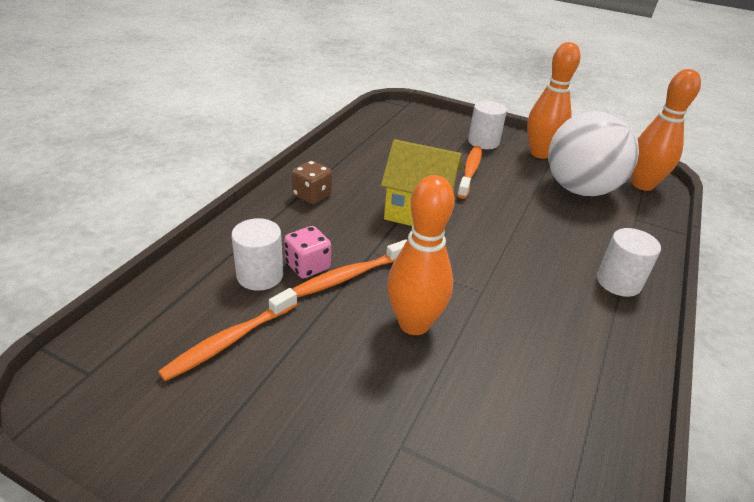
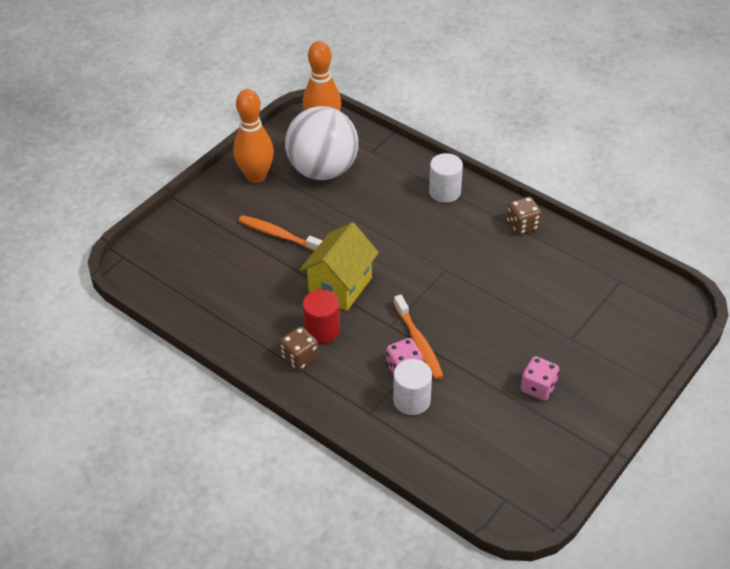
camera: 75 degrees left, 10 degrees up
(229, 341) = (481, 419): orange toothbrush -> none
(290, 403) = (538, 387): none -> pink dice
(352, 206) = (322, 330): none -> red cylinder
(414, 324) = (475, 314): orange bowling pin -> none
(483, 142) = (224, 211): white cylinder -> none
(612, 368) = (522, 225): none -> brown dice

